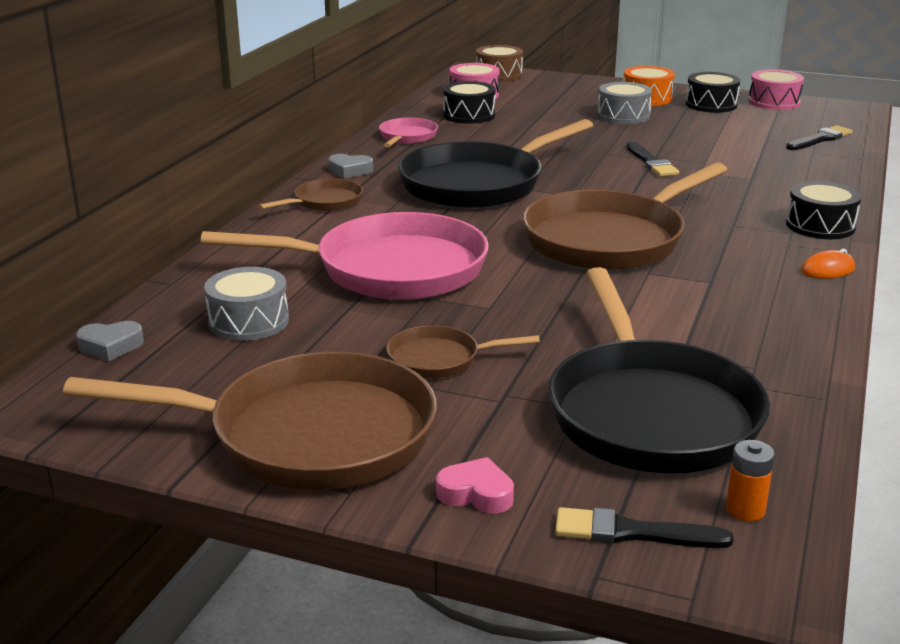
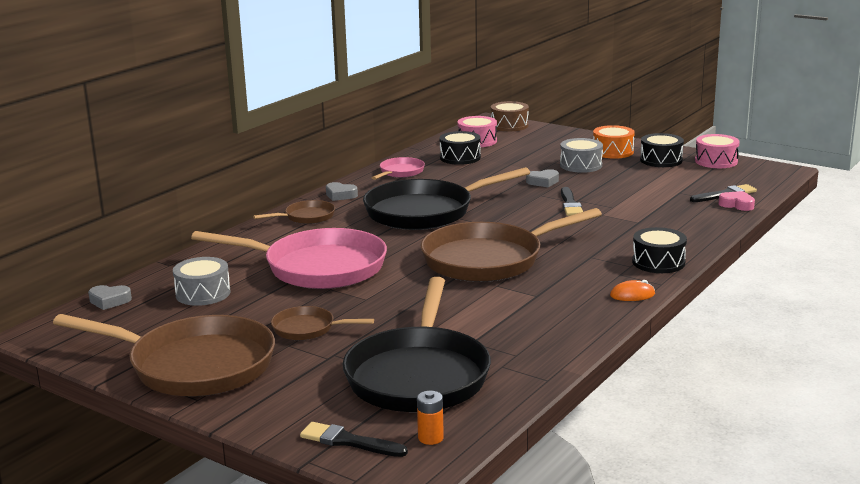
camera: 15 degrees right, 5 degrees down
(476, 493) = (271, 409): pink heart -> pink heart (737, 205)
(595, 138) = (543, 182): none -> grey heart

